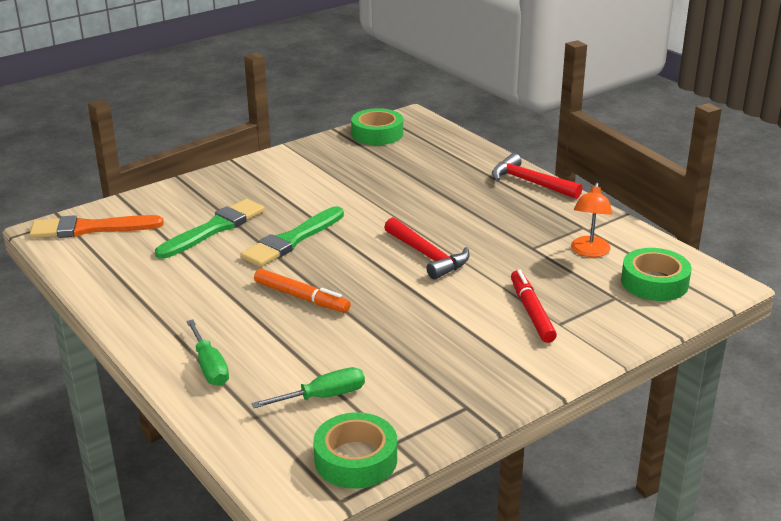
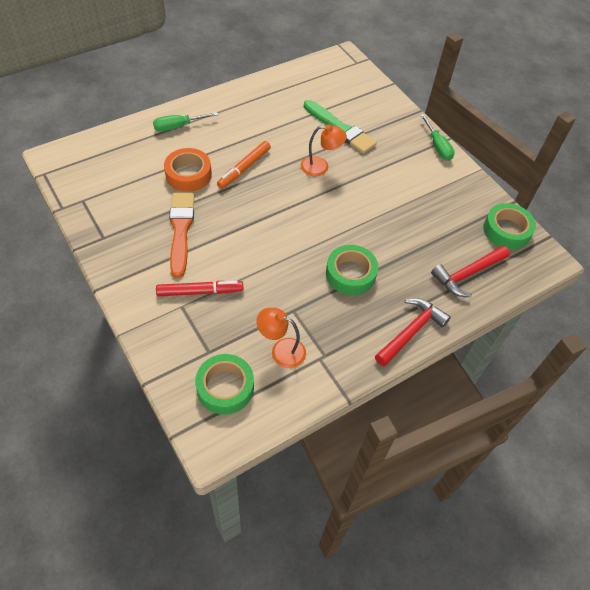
camera: 90 degrees right, 25 degrees up
(90, 228) = (345, 74): orange brush -> orange brush (181, 230)
(292, 240) = (320, 167): green brush -> orange lamp
(320, 344) = (188, 174): none -> orange tape
(323, 397) = (134, 172): green screwdriver -> green screwdriver (437, 146)
(356, 459) = (74, 182): green tape -> green tape (350, 274)
(427, 256) = (289, 240): red hammer -> red hammer (467, 274)

